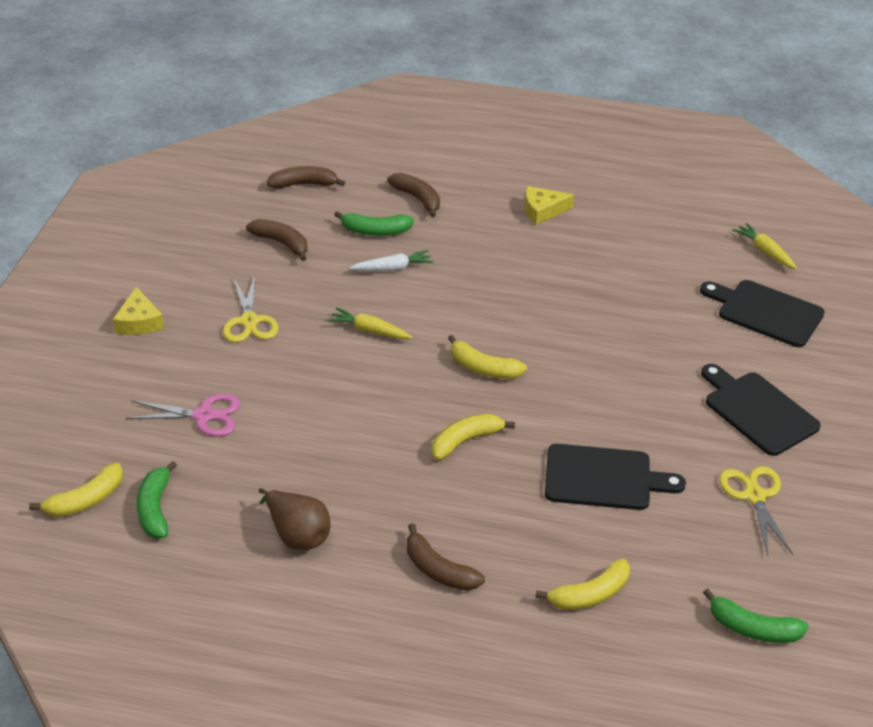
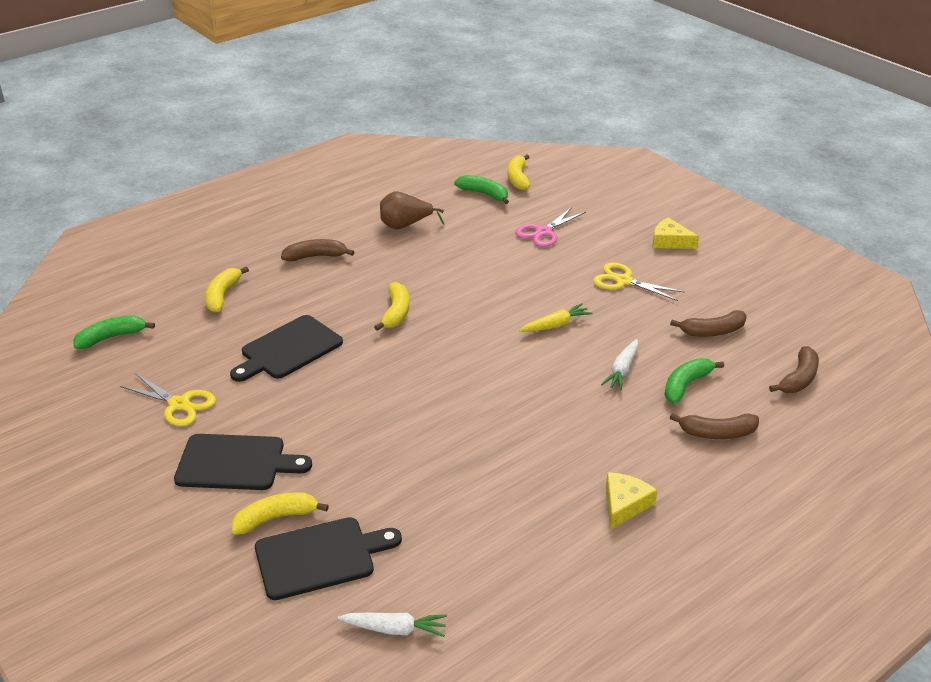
camera: 130 degrees right, 5 degrees down
(483, 368) = (454, 355): yellow banana -> yellow banana (276, 518)
(765, 252) = (395, 629): yellow carrot -> white carrot

